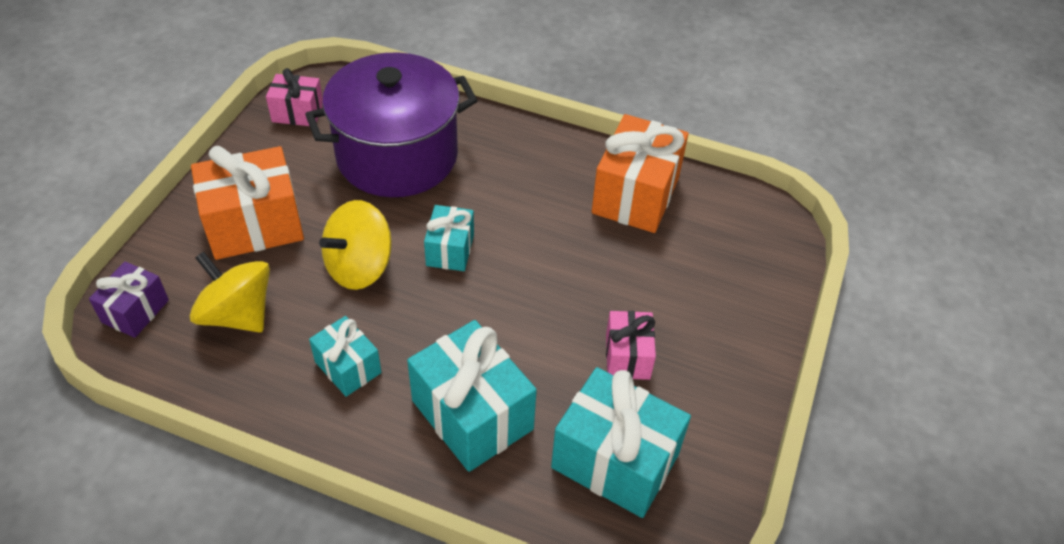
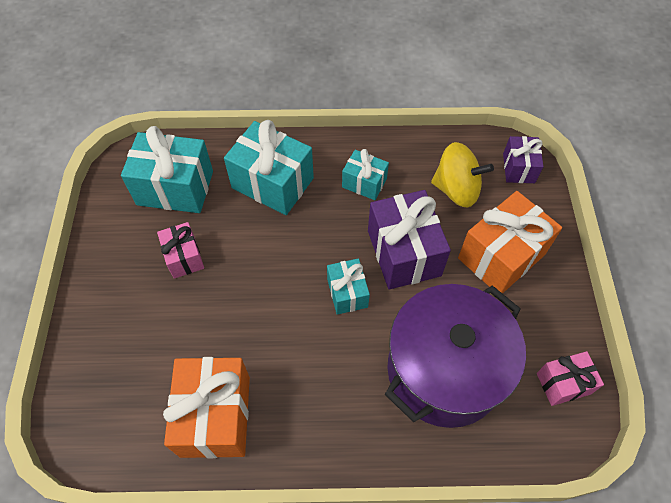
camera: 160 degrees right, 10 degrees up
(359, 267) = (403, 253): yellow spinning top -> purple gift

